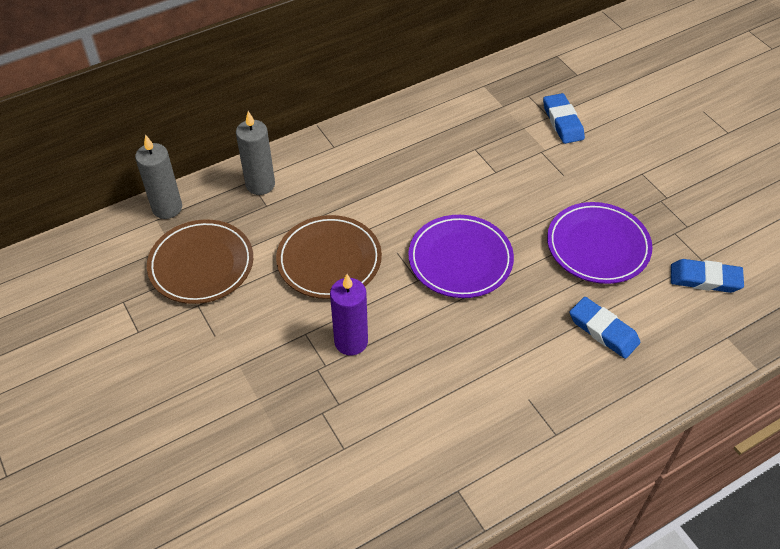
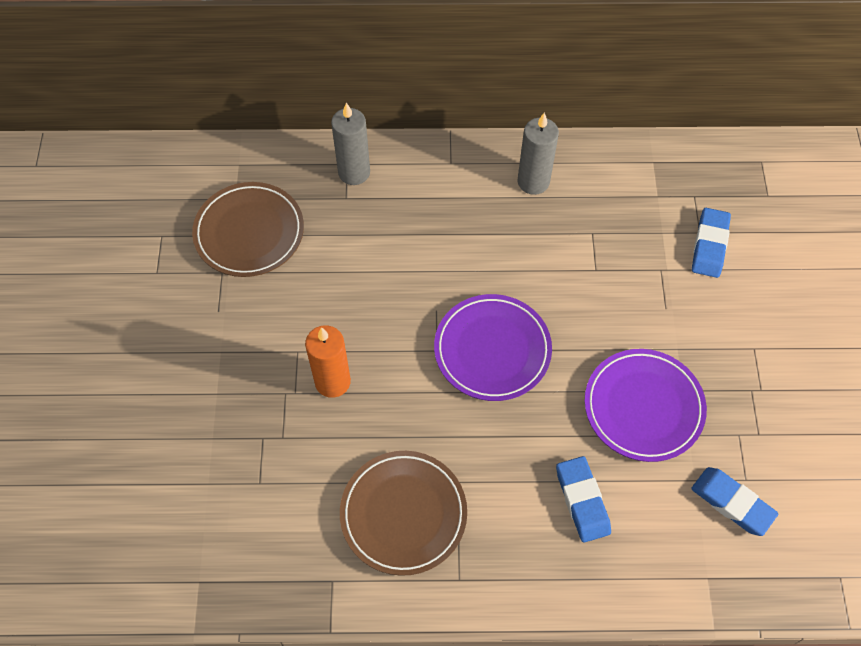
camera: 30 degrees right, 10 degrees up
(167, 208) = (255, 157): grey candle -> grey candle (533, 182)
(329, 260) = (367, 286): brown plate -> brown plate (403, 514)
(351, 342) = (332, 382): purple candle -> orange candle

